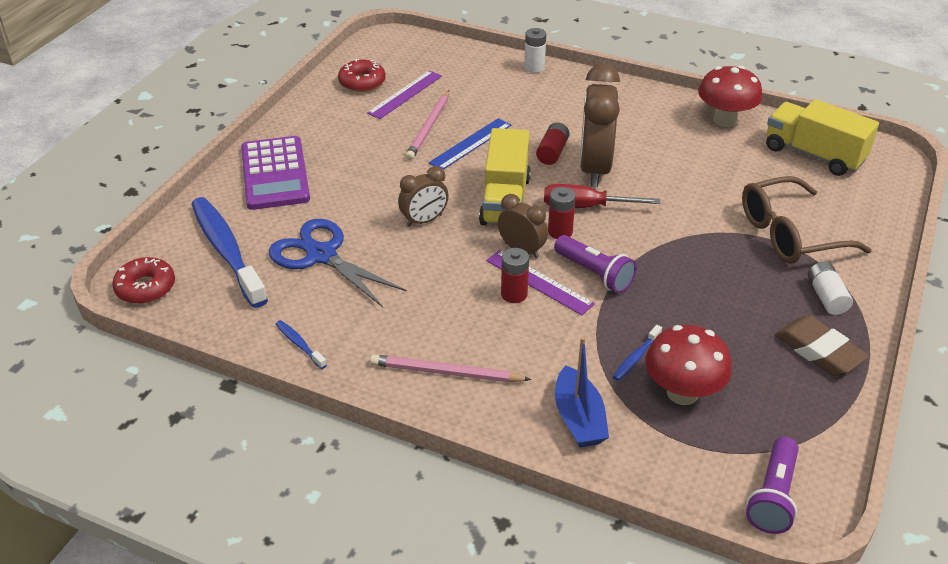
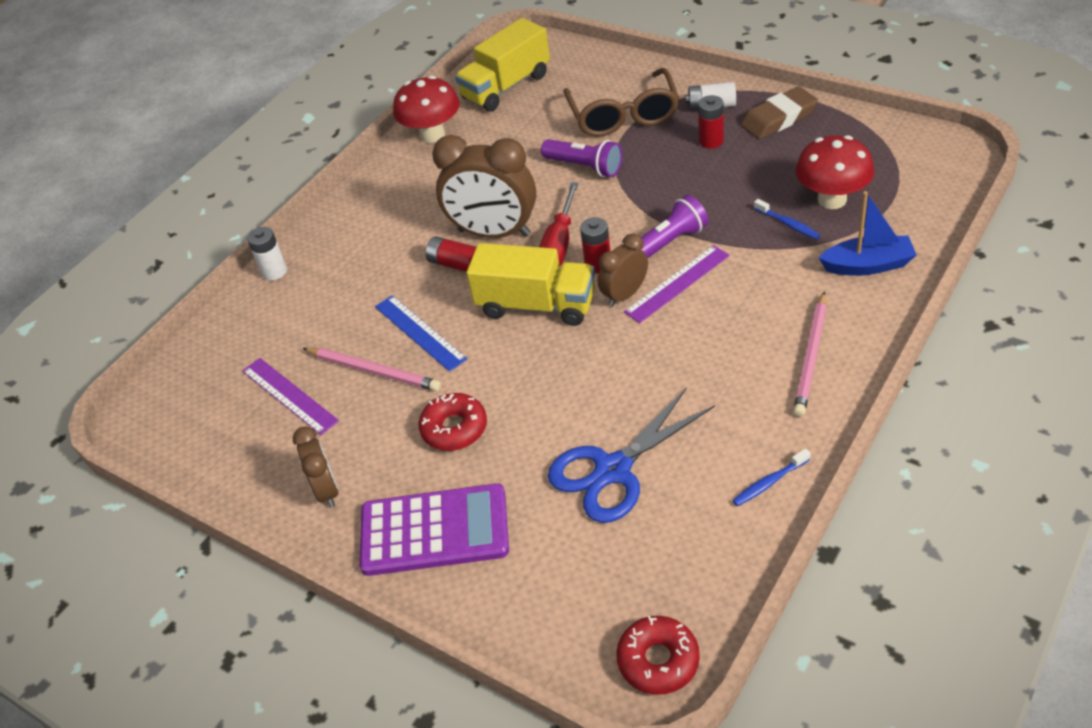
camera: 75 degrees left, 5 degrees up
(226, 250) = (592, 572): blue toothbrush -> none
(362, 82) = (242, 442): red donut -> red donut (454, 428)
(424, 220) = (561, 375): brown clock -> brown clock (327, 490)
(514, 294) = (695, 303): red battery -> red battery (711, 141)
(772, 496) = (943, 162): purple flashlight -> purple flashlight (585, 167)

